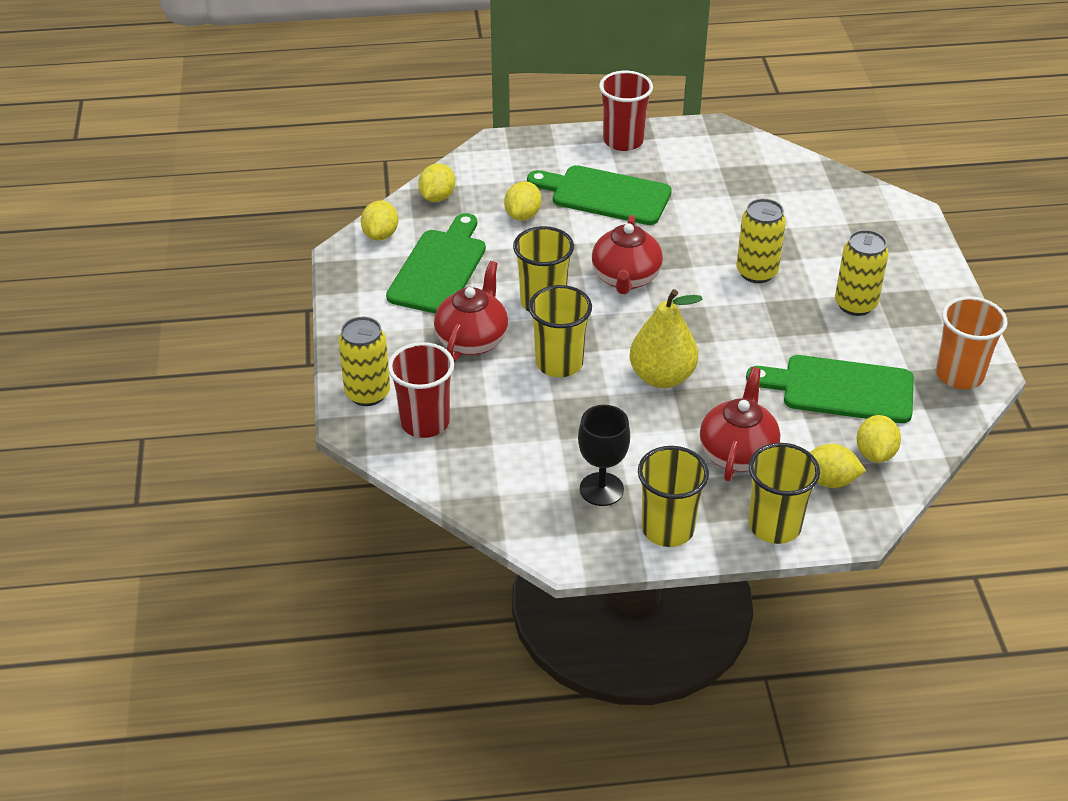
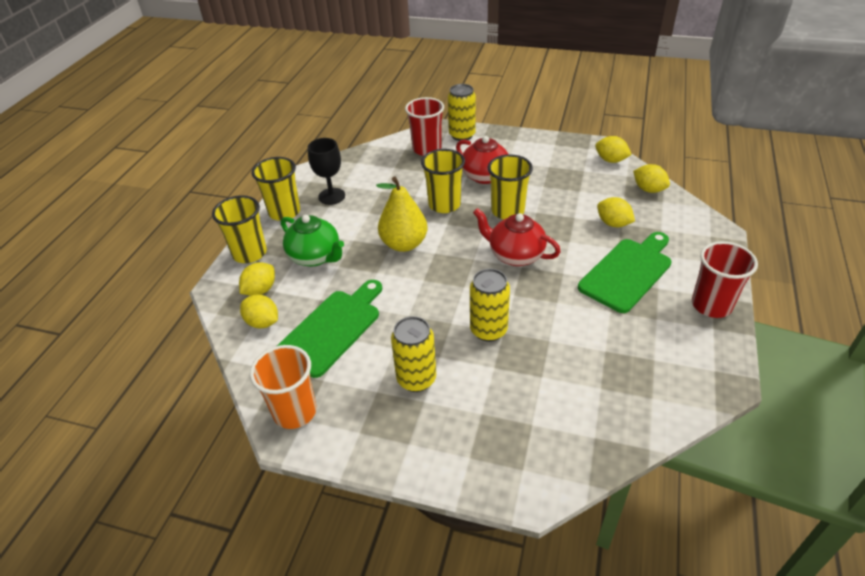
camera: 115 degrees right, 0 degrees up
(439, 268) = (564, 176): green cutting board -> none
(737, 453) = (315, 257): red teapot -> green teapot

